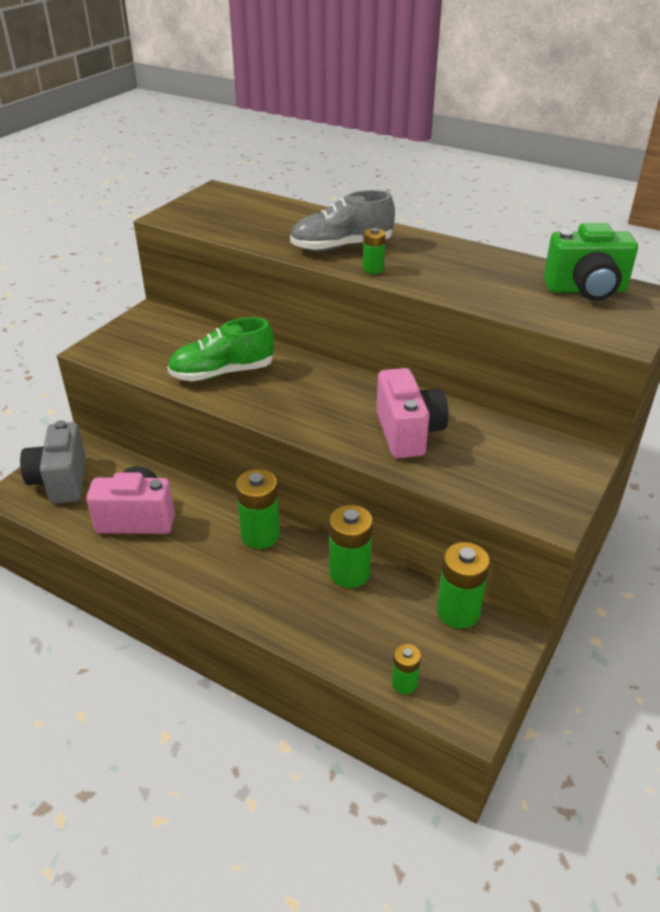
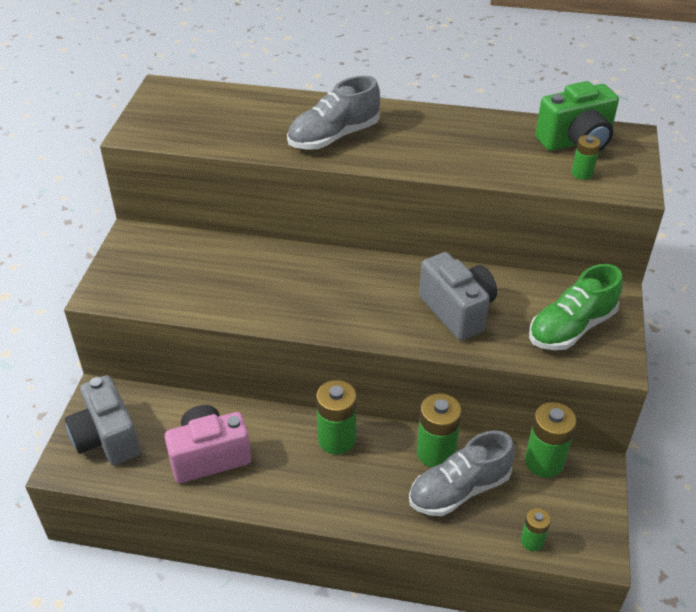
camera: 20 degrees left, 5 degrees up
(222, 373) = (249, 289): green shoe -> green shoe (571, 328)
(354, 612) = (459, 489): none -> grey shoe
(373, 269) = (379, 158): green battery -> green battery (582, 173)
(408, 433) = (457, 311): pink camera -> grey camera

